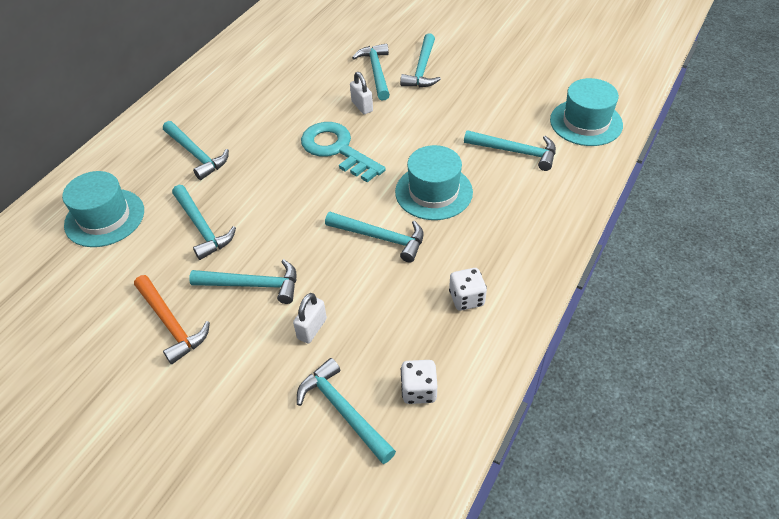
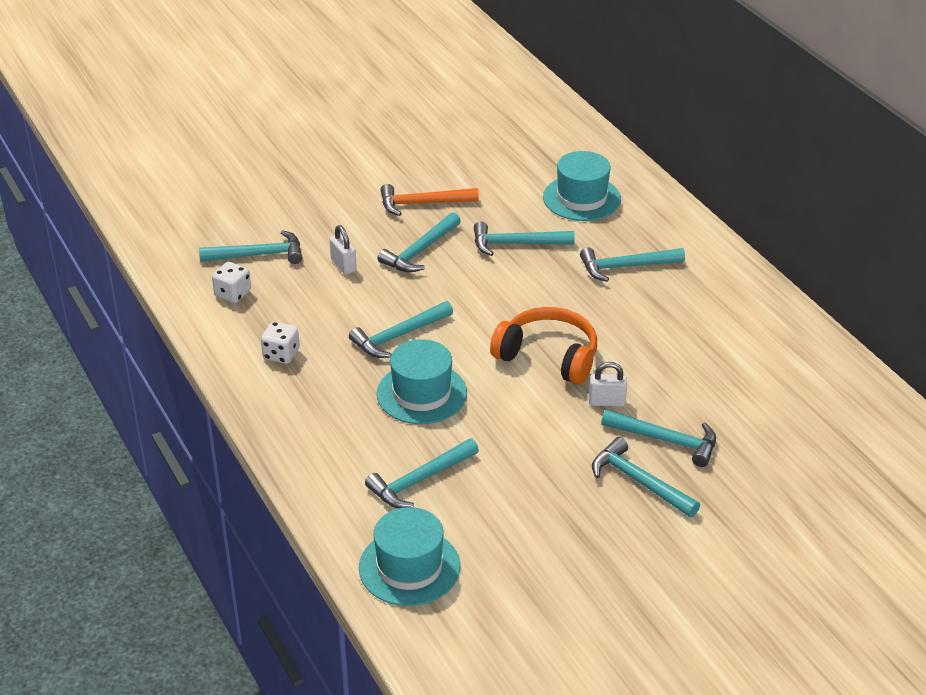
camera: 120 degrees right, 10 degrees down
(337, 149) = (548, 356): turquoise key -> orange headphones

